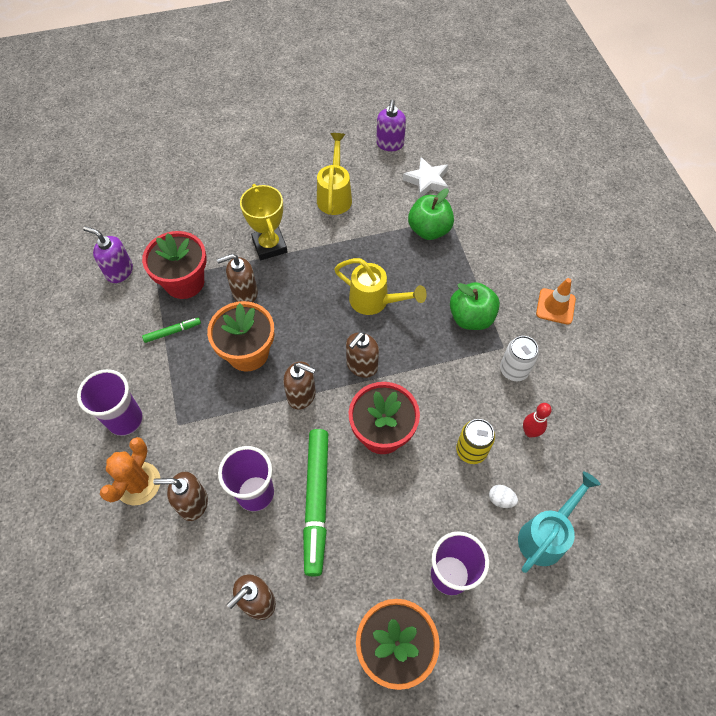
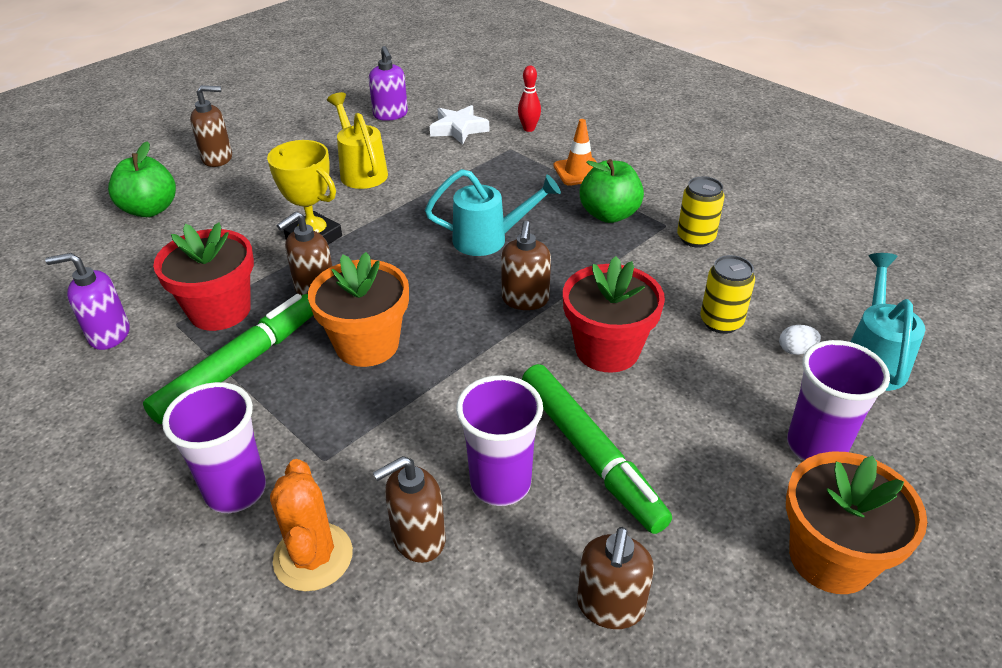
camera: 30 degrees left, 20 degrees down
(172, 332) = (240, 365): green marker -> green marker, size x2.18
(302, 395) = (475, 356): brown soap dispenser -> brown soap dispenser (218, 158)
(375, 301) = (490, 239): yellow watering can -> turquoise watering can
(429, 230) = (496, 164): green apple -> green apple (150, 209)
(514, 370) = (695, 238): white can -> yellow can
(530, 432) = (764, 280): red bowling pin -> red bowling pin (529, 129)
(555, 306) = (685, 176): orange traffic cone -> orange traffic cone (579, 171)

